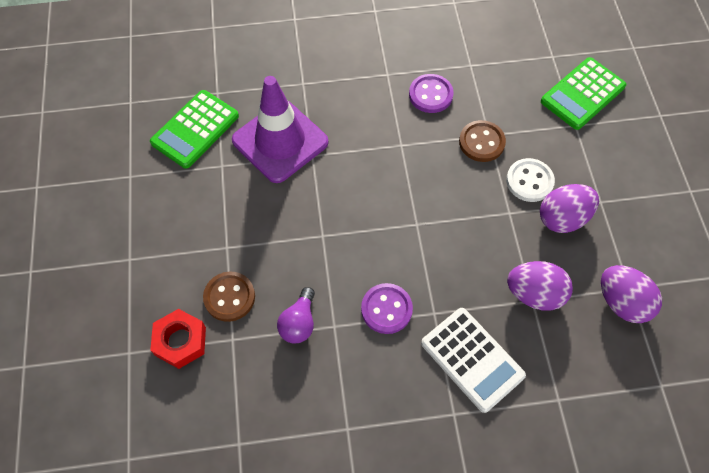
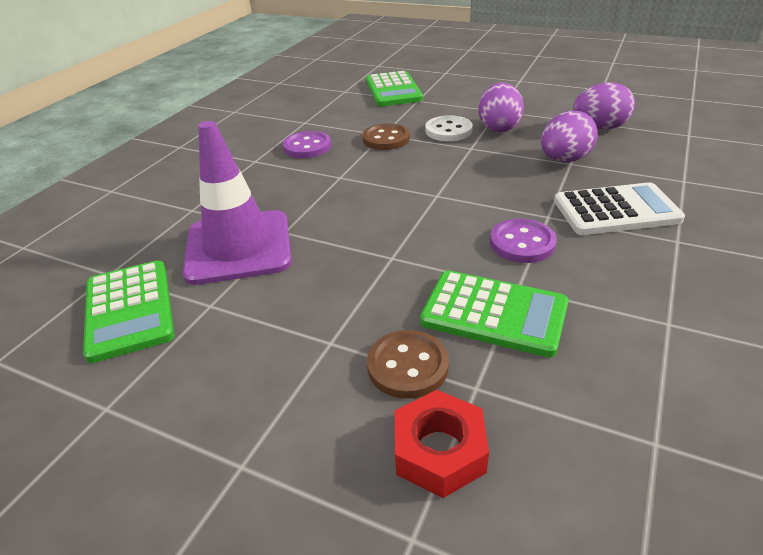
camera: 55 degrees left, 25 degrees down
(299, 323) = (494, 314): purple light bulb -> green calculator

